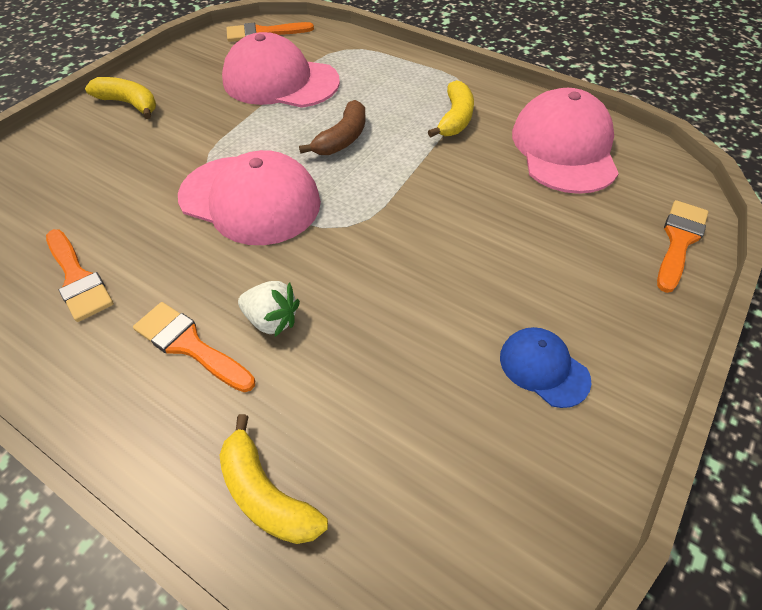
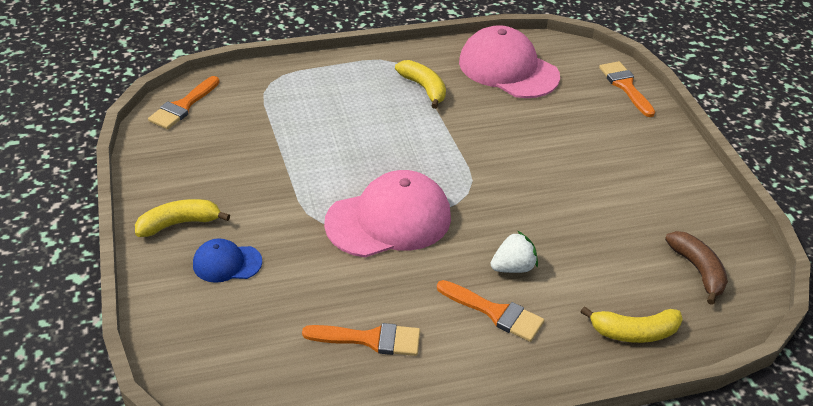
camera: 50 degrees left, 10 degrees down
(189, 345) = (495, 312): orange brush -> orange brush turned 135 degrees counterclockwise
(280, 81) = (266, 134): pink cap -> none
(342, 138) = (378, 145): brown banana -> brown banana (697, 270)
(543, 368) = (655, 189): blue cap -> blue cap (227, 263)

